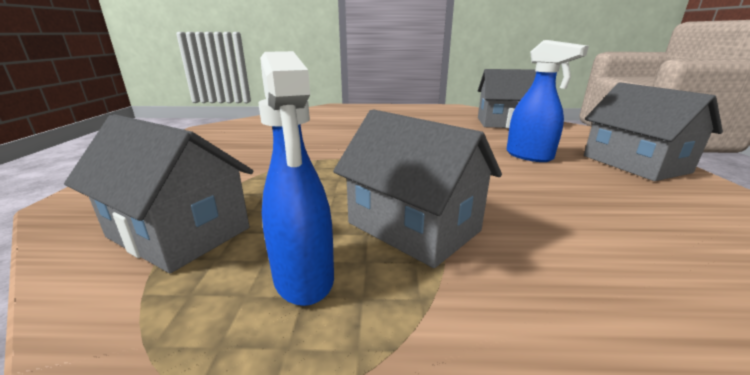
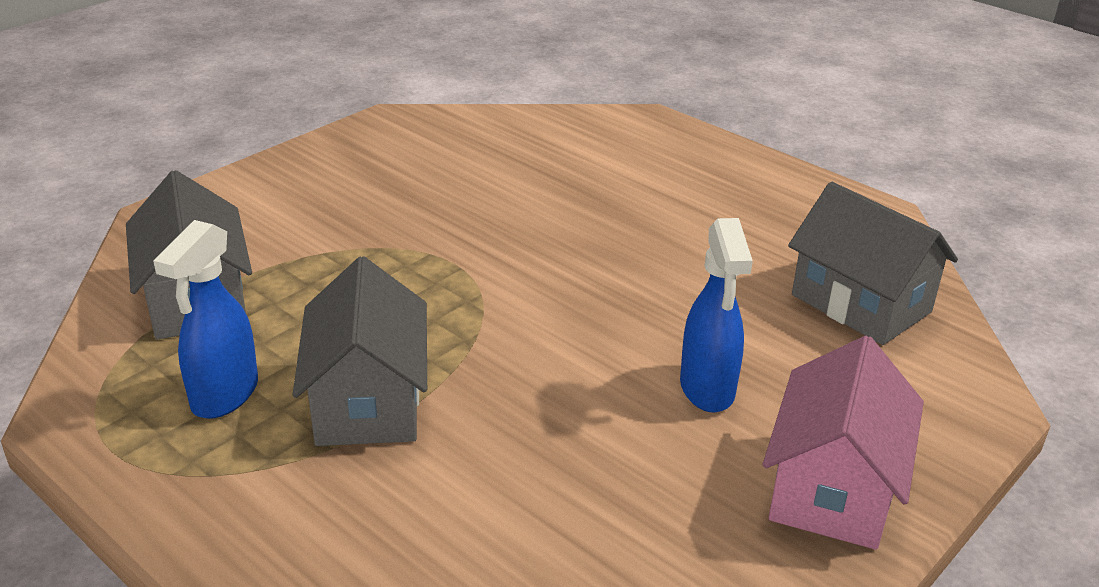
camera: 40 degrees right, 10 degrees up
(634, 164) = (833, 488): grey house -> pink house

